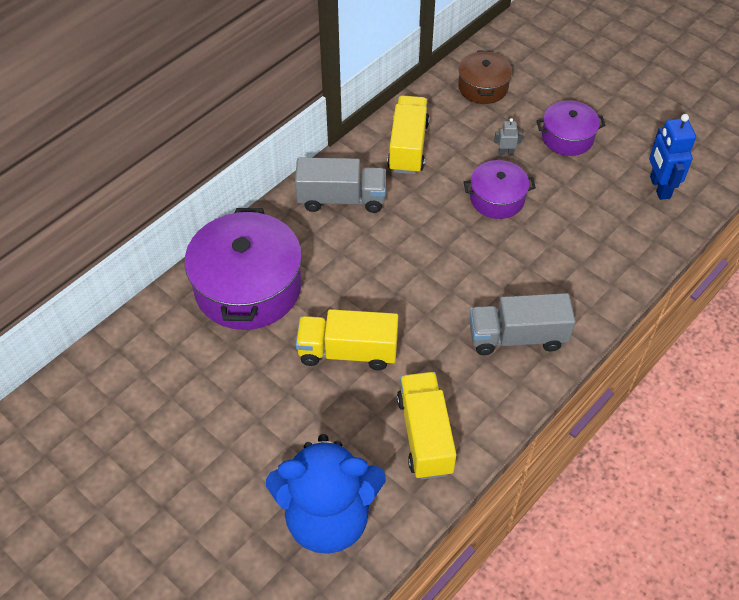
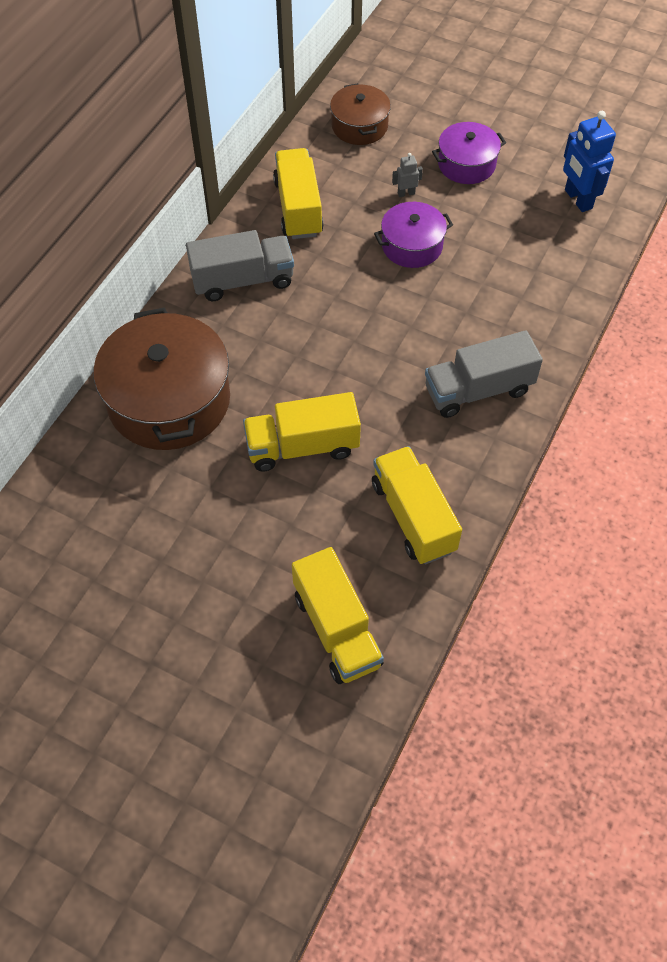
camera: 15 degrees left, 5 degrees up
(248, 287) = (169, 400): purple pot -> brown pot
(328, 517) = (337, 629): blue teddy bear -> yellow truck

